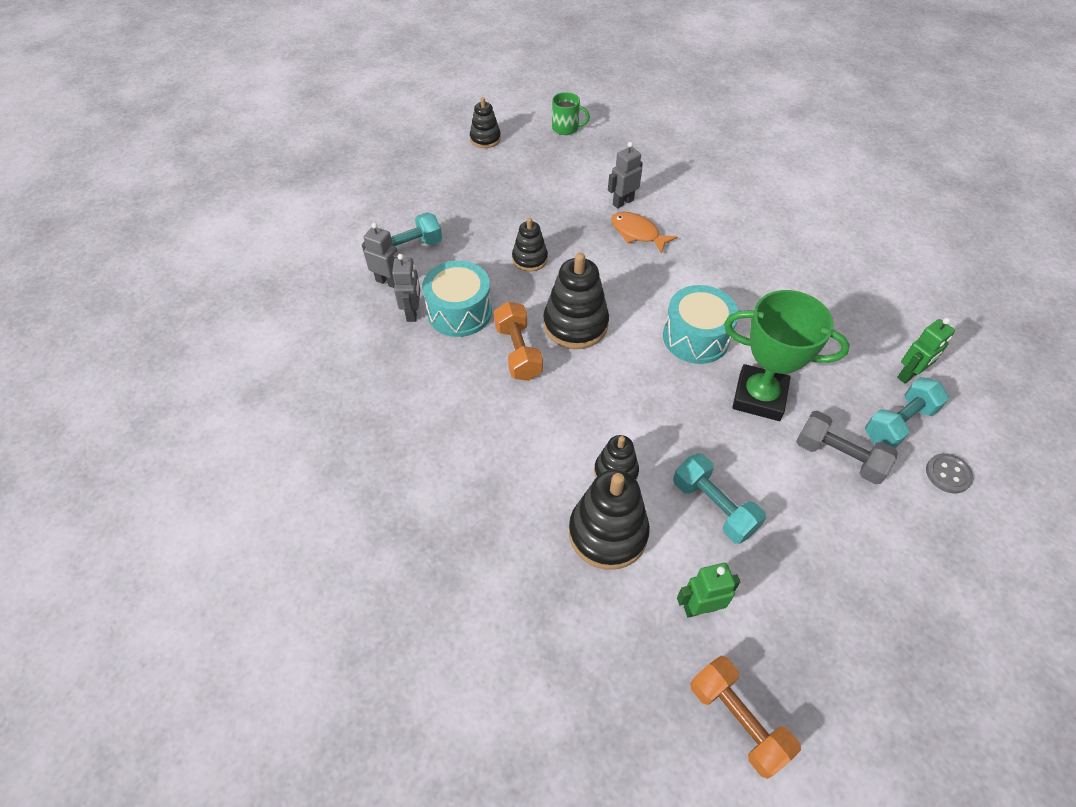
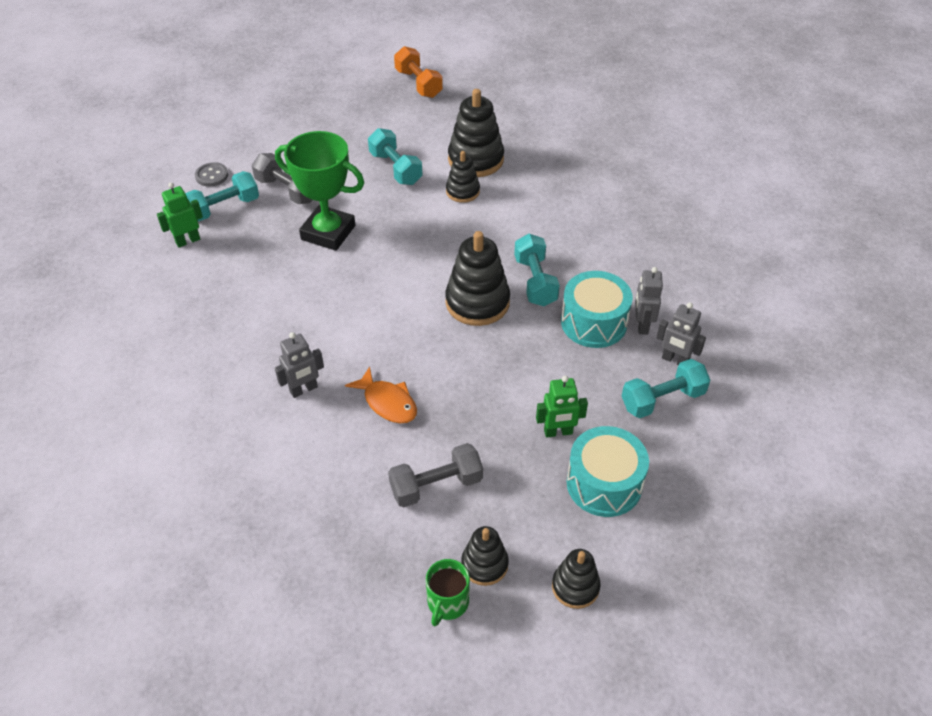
camera: 175 degrees left, 5 degrees down
(518, 352) = (535, 281): orange dumbbell -> turquoise dumbbell
(530, 259) = (518, 377): black stacking toy -> black stacking toy (484, 564)
(566, 128) = (447, 602): green mug -> green mug turned 90 degrees counterclockwise
(585, 183) = (436, 485): none -> grey dumbbell
(623, 202) = (394, 450): grey robot -> grey robot (304, 389)
(696, 337) = (363, 283): turquoise drum -> turquoise drum (604, 484)
(700, 608) = (424, 123): green robot -> green robot (558, 432)

